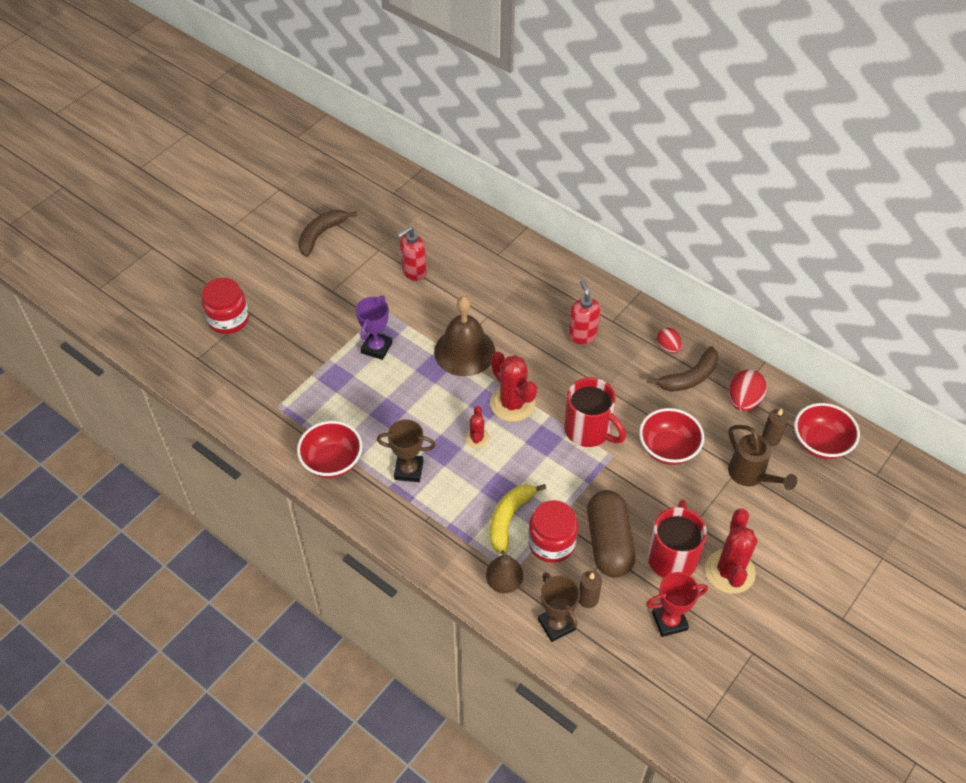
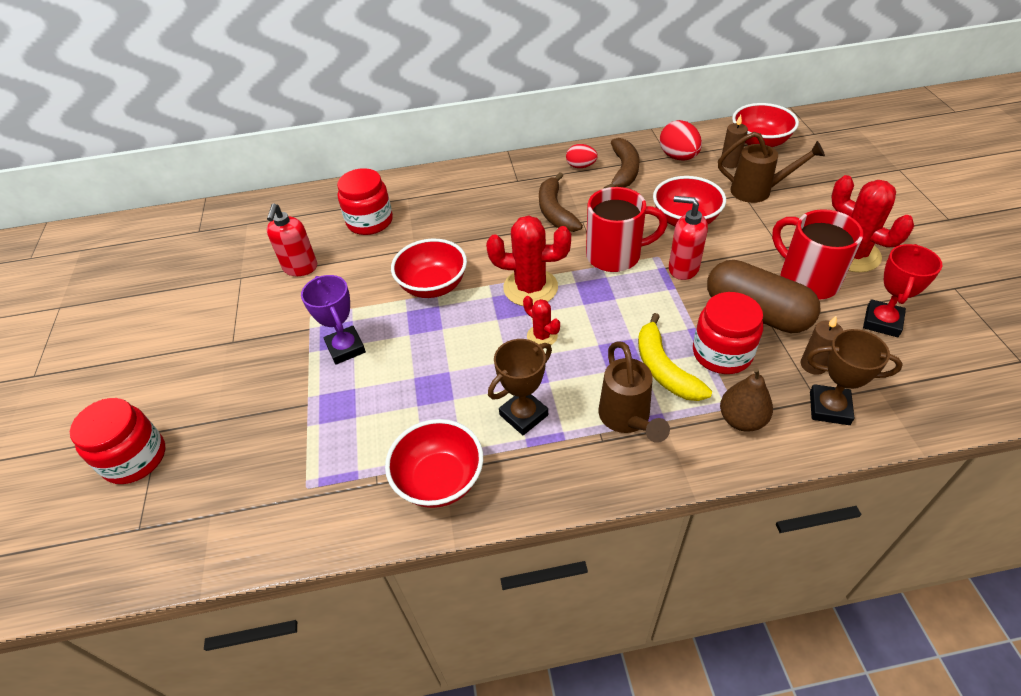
camera: 45 degrees left, 5 degrees down
(321, 235) = (159, 308): brown banana -> brown banana (555, 211)
(451, 523) = (627, 420): none -> brown watering can
(464, 351) = (433, 286): brown bell -> red bowl
(488, 272) = (370, 221): none -> red jar
(582, 335) = (510, 204): red soap dispenser -> red soap dispenser (683, 268)

